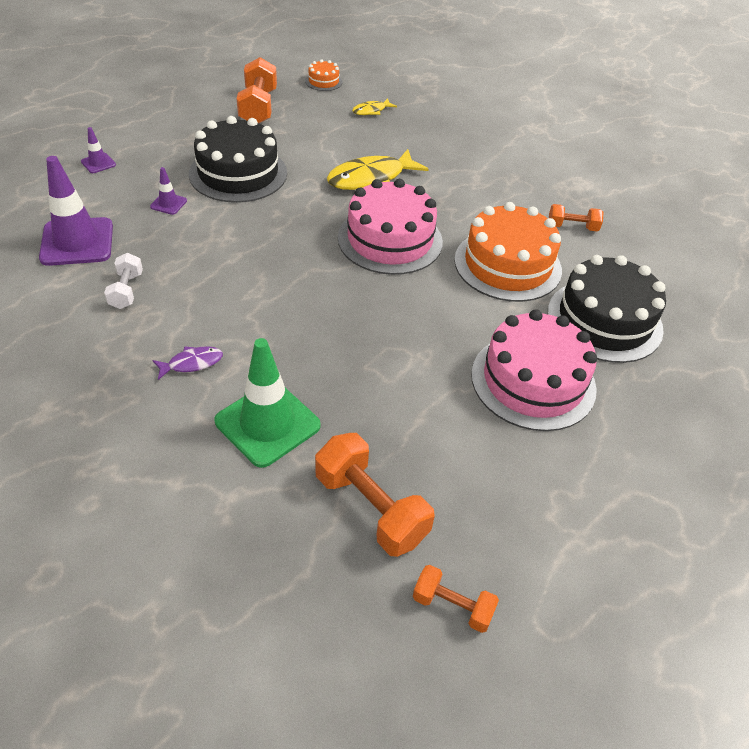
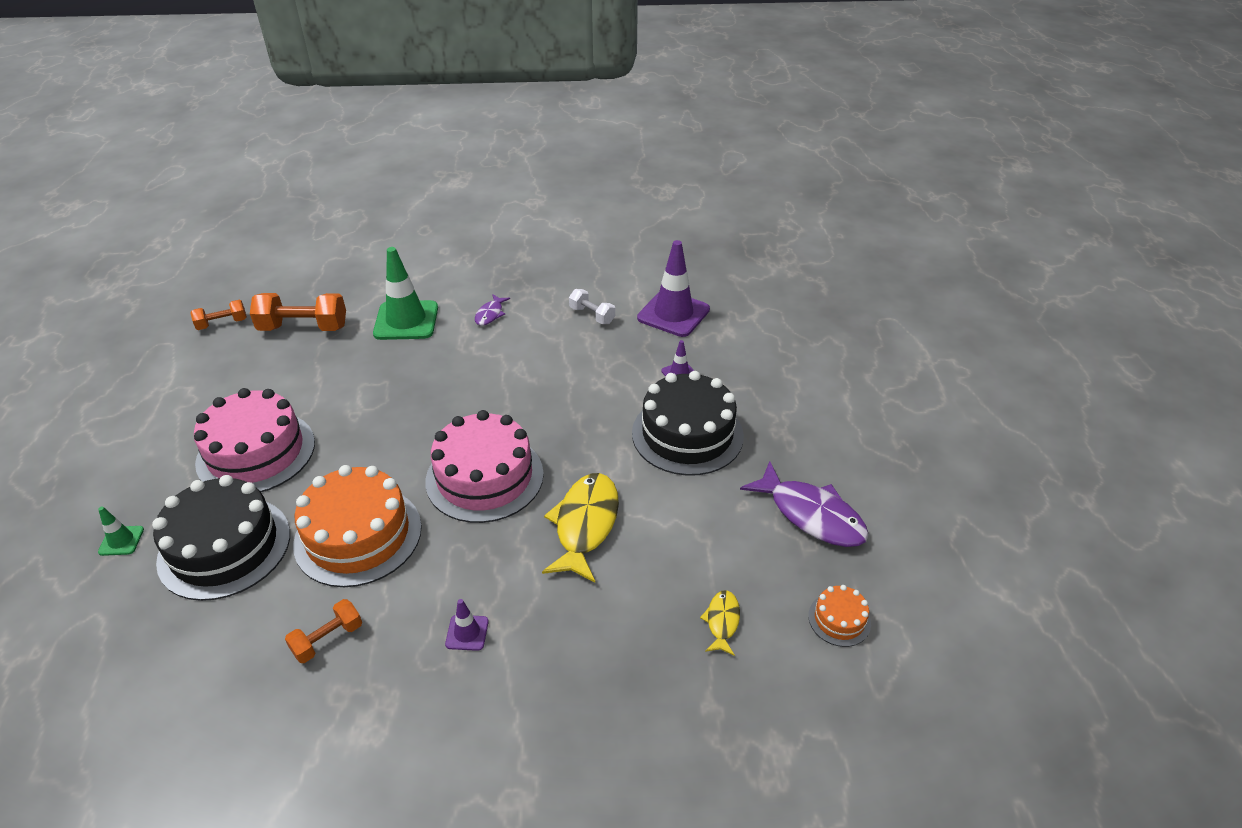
camera: 135 degrees right, 5 degrees down
(98, 163) = (782, 360): purple traffic cone -> purple traffic cone (467, 633)
(258, 107) = (811, 515): orange dumbbell -> purple fish
(683, 381) = (121, 541): none -> green traffic cone

